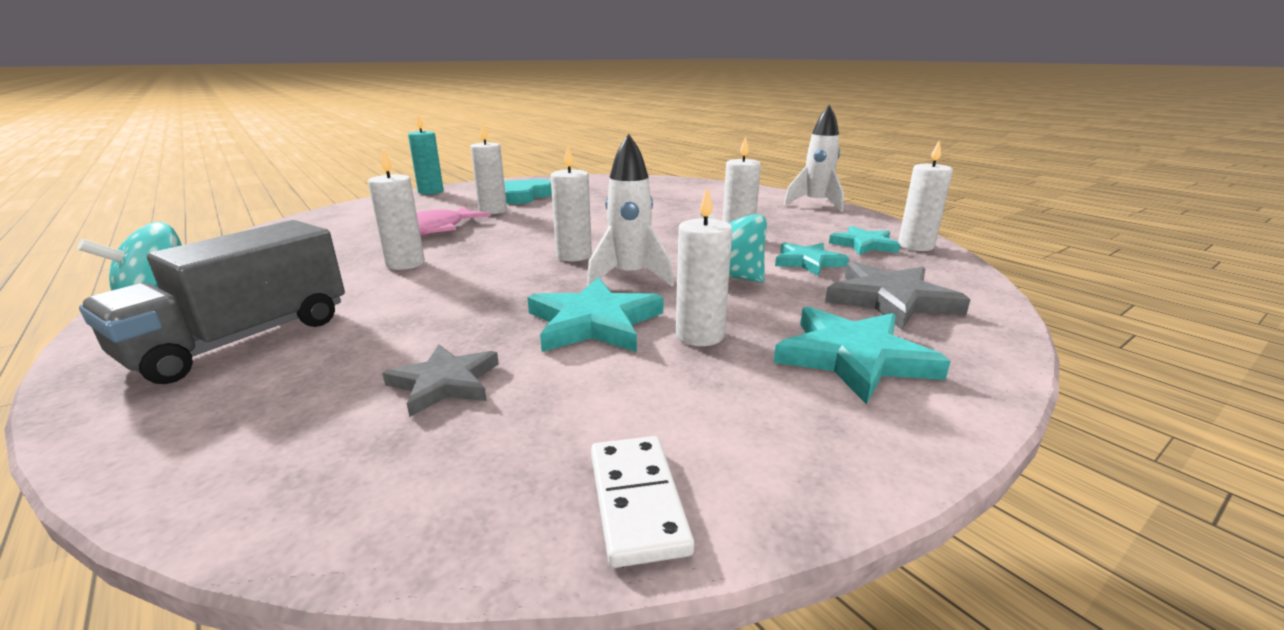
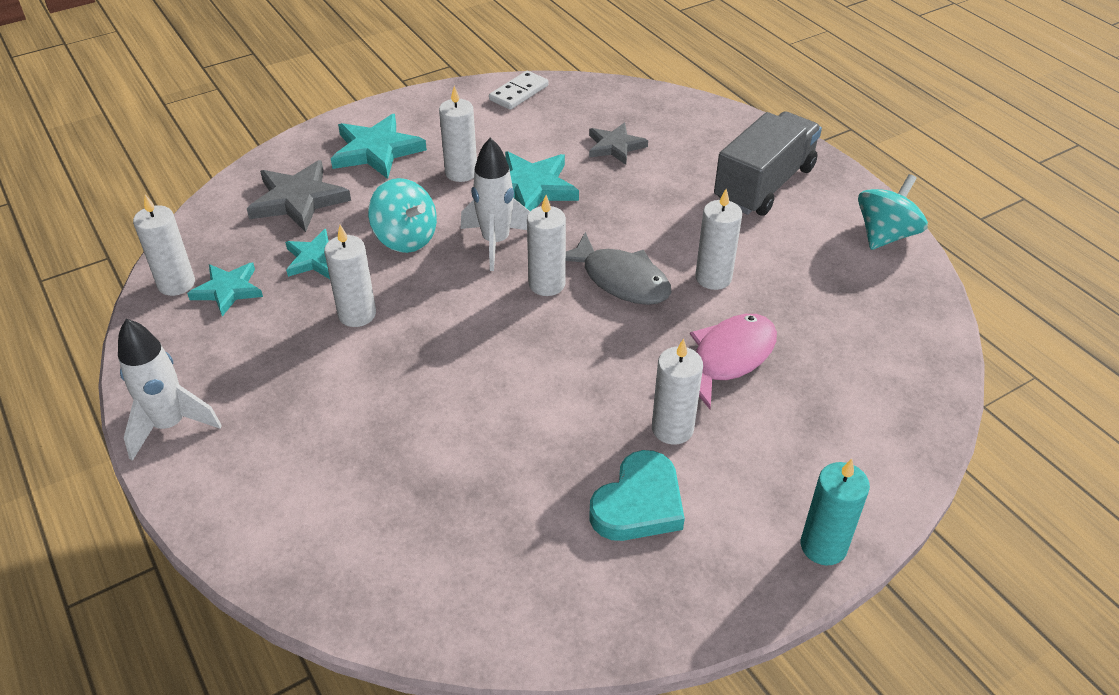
camera: 175 degrees left, 20 degrees up
(500, 260) = (620, 280): none -> grey fish
(636, 501) = (519, 93): white domino -> white domino turned 45 degrees clockwise

